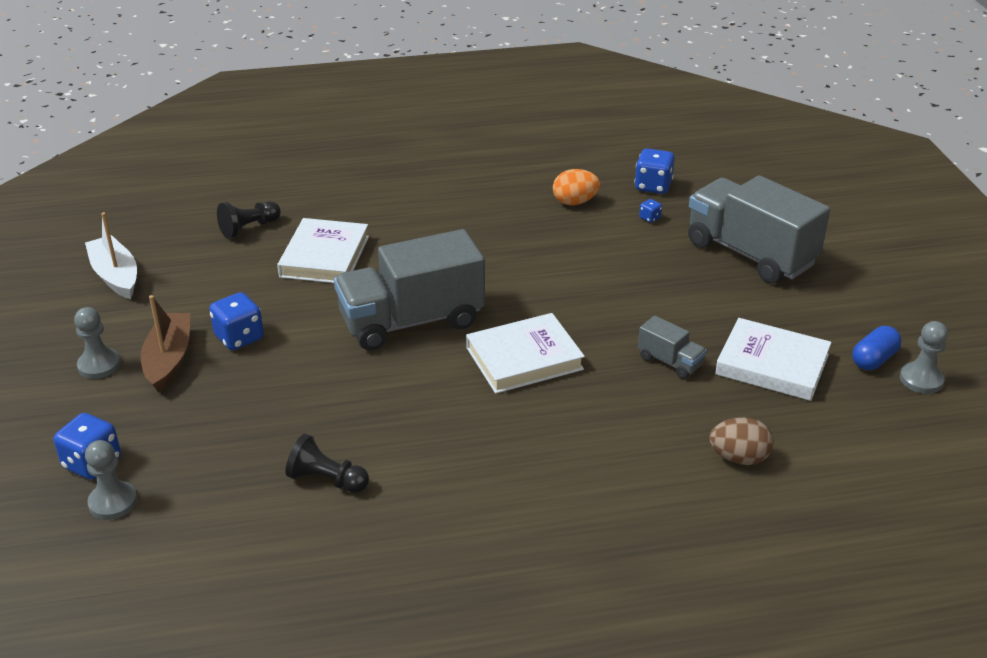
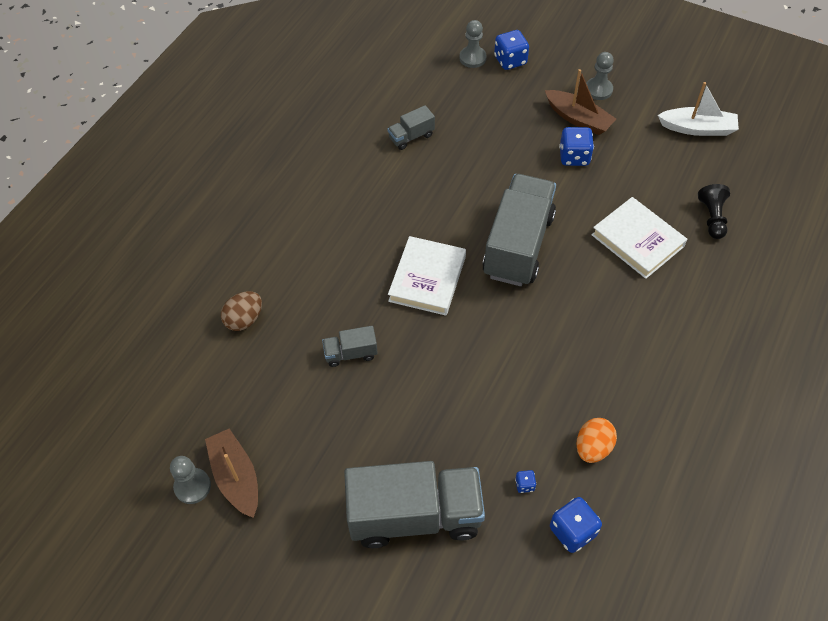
camera: 130 degrees right, 20 degrees up
(327, 480) = (411, 137): black pawn -> grey truck
(772, 365) = (292, 409): white book -> none
(873, 359) = (236, 477): blue capsule -> brown boat

